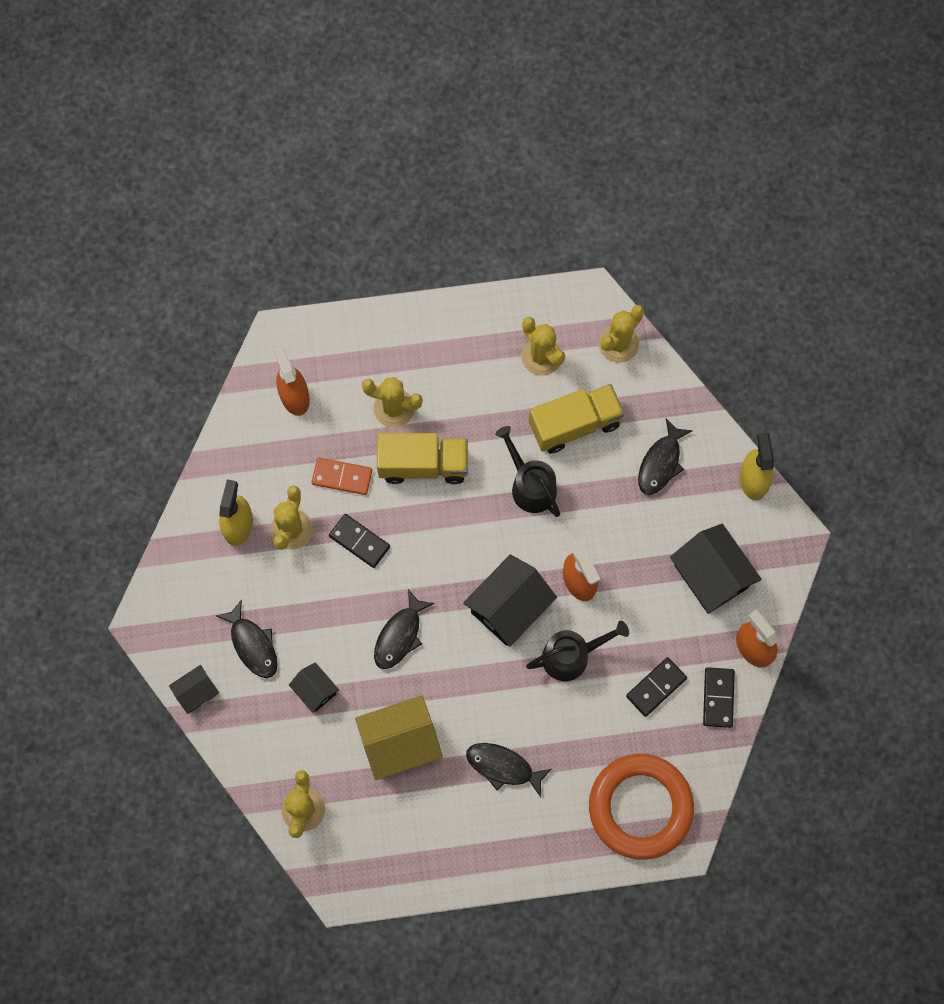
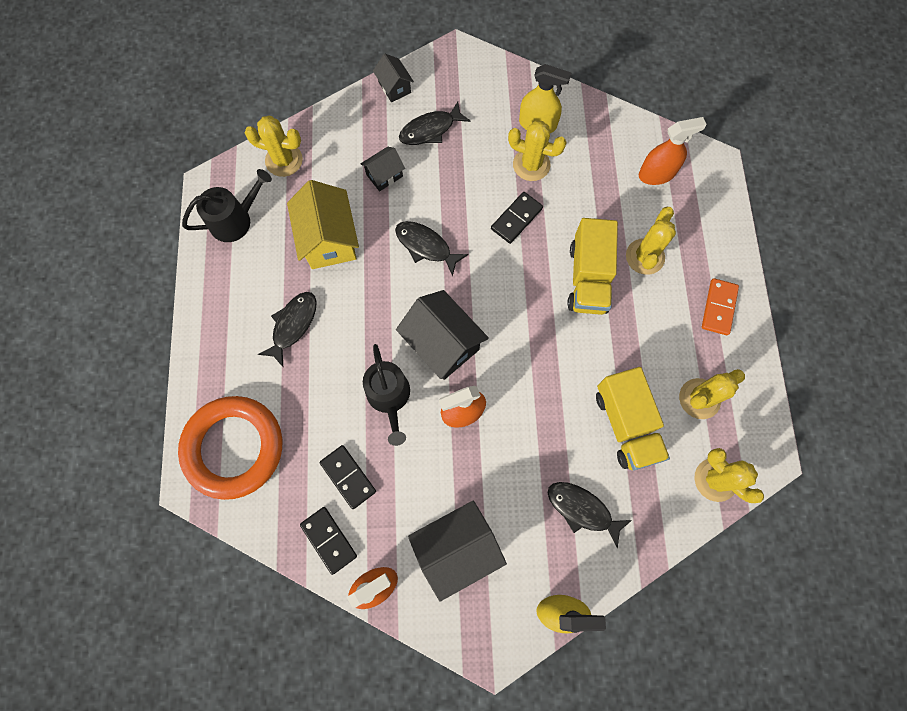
camera: 95 degrees right, 0 degrees up
(342, 477) = (578, 208): orange domino -> orange domino (719, 307)
(530, 486) = (563, 375): black watering can -> black watering can (235, 220)
(718, 698) = (329, 540): black domino -> black domino turned 45 degrees clockwise

